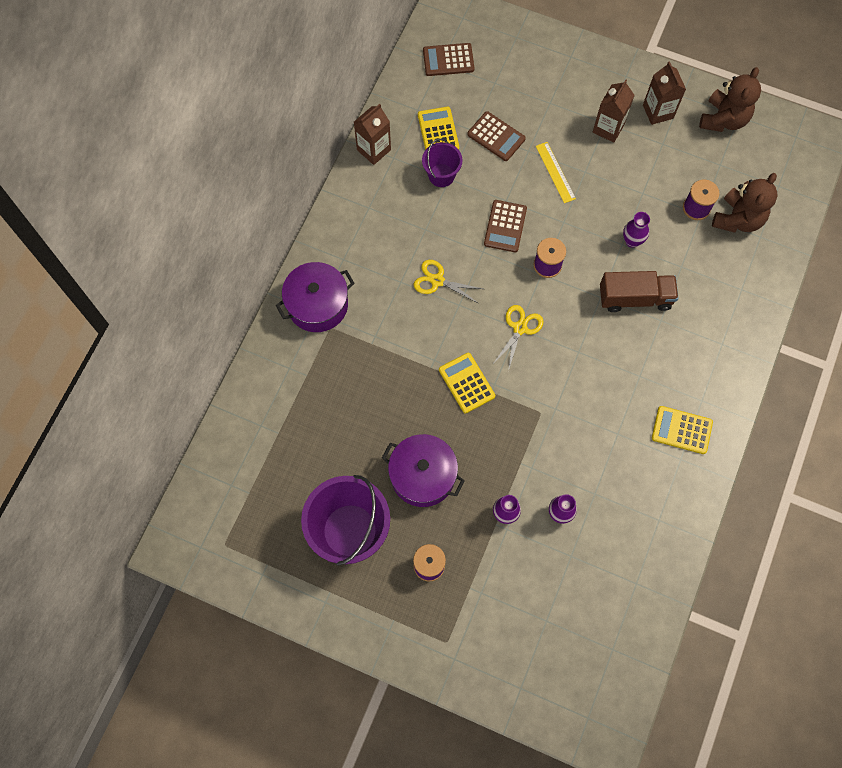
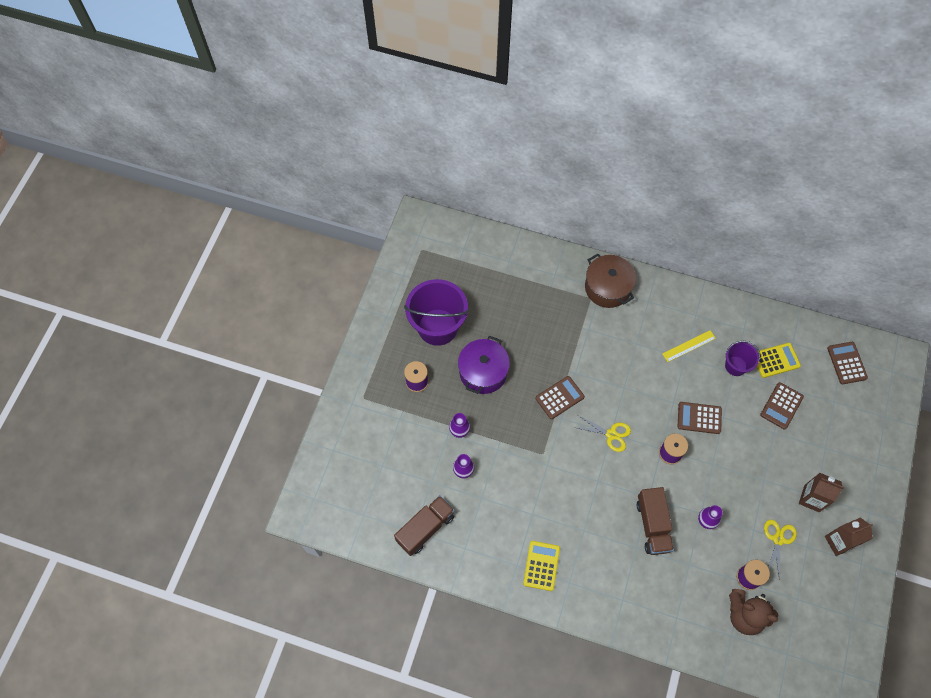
camera: 85 degrees right, 5 degrees down
(317, 305) = (607, 288): purple pot -> brown pot
(374, 150) = (747, 314): brown carton -> none
(437, 280) = (642, 370): yellow scissors -> yellow scissors (778, 539)
(466, 383) = (559, 397): yellow calculator -> brown calculator
(555, 172) = (758, 455): yellow ruler -> yellow ruler (689, 346)
(633, 568) = (425, 528): none -> brown truck
(723, 119) = (845, 602): brown teddy bear -> none

